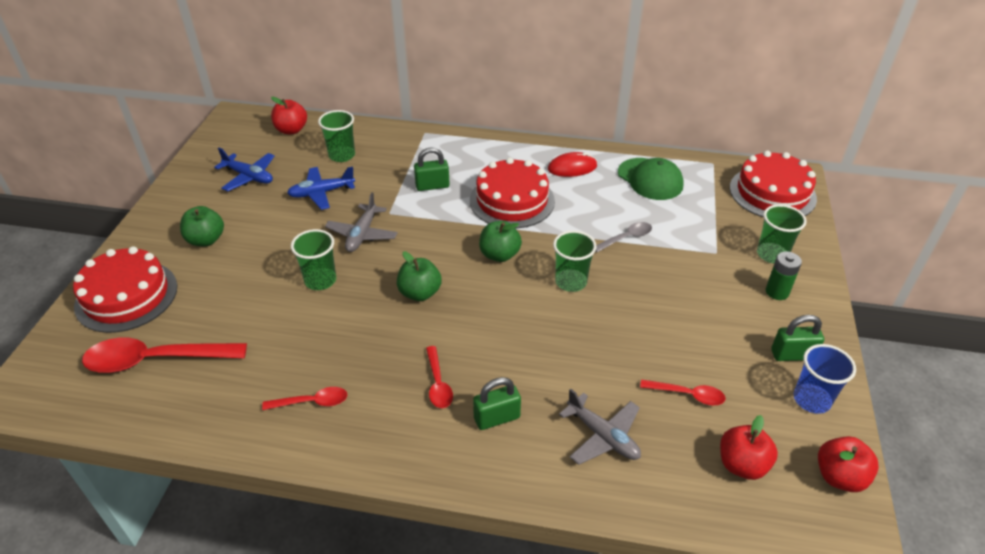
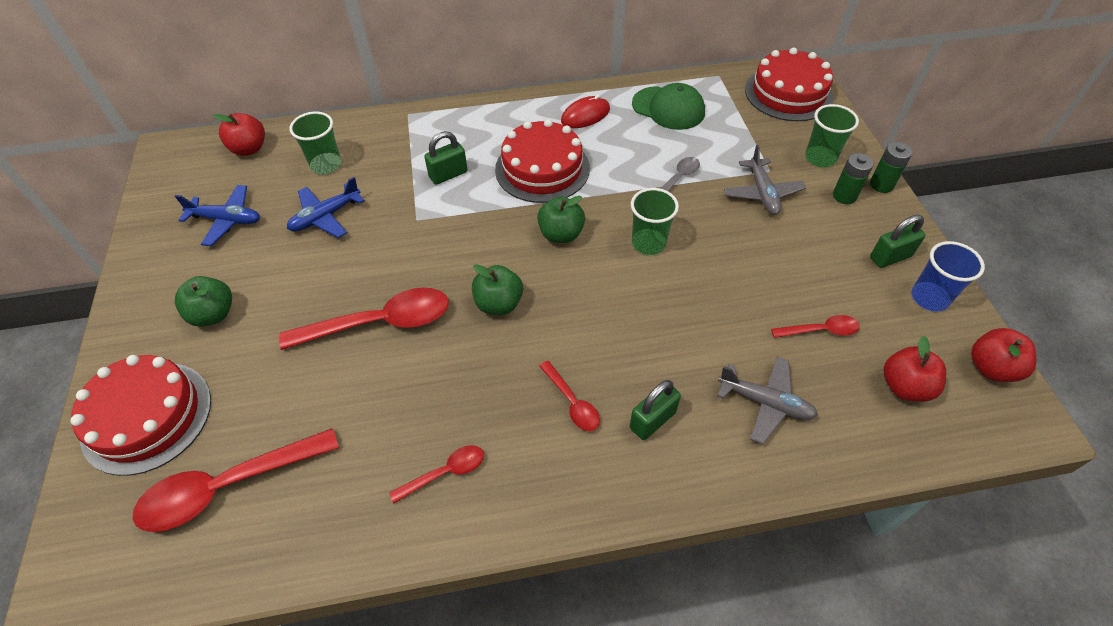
camera: 20 degrees left, 10 degrees up
(320, 280) = (379, 323): green cup -> red spoon
(362, 234) = (399, 253): grey plane -> grey plane (762, 193)
(820, 292) = (881, 185): none -> green battery

